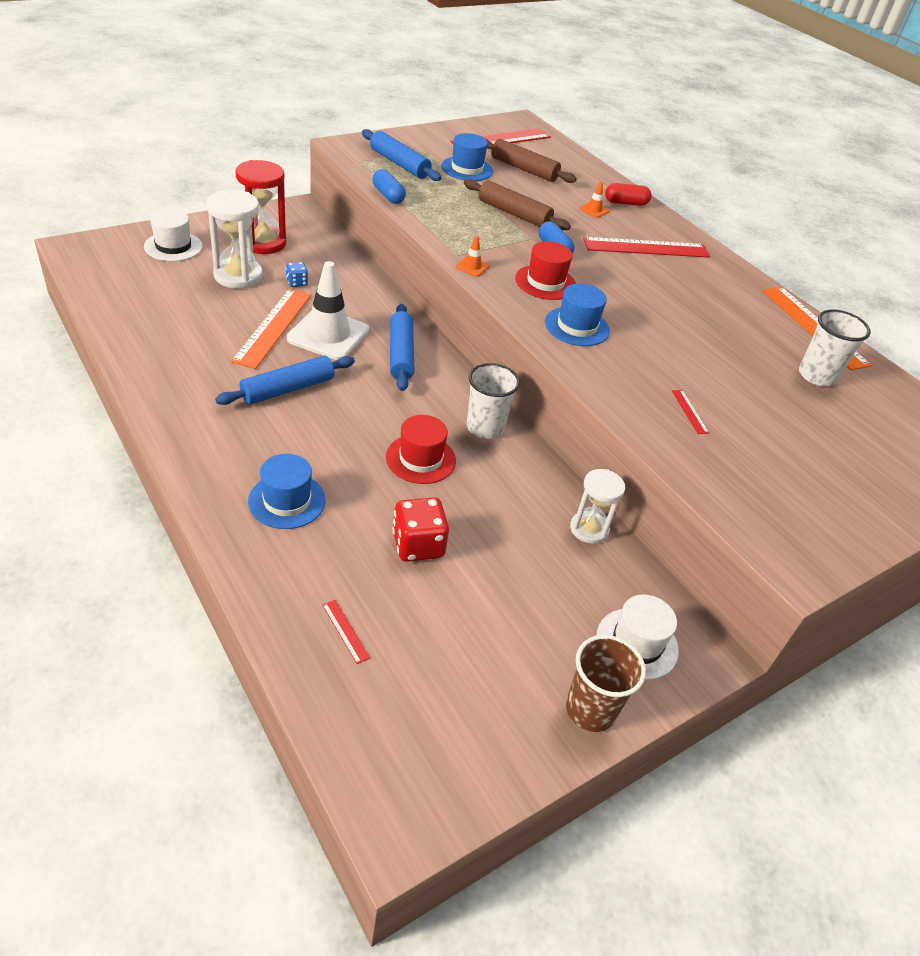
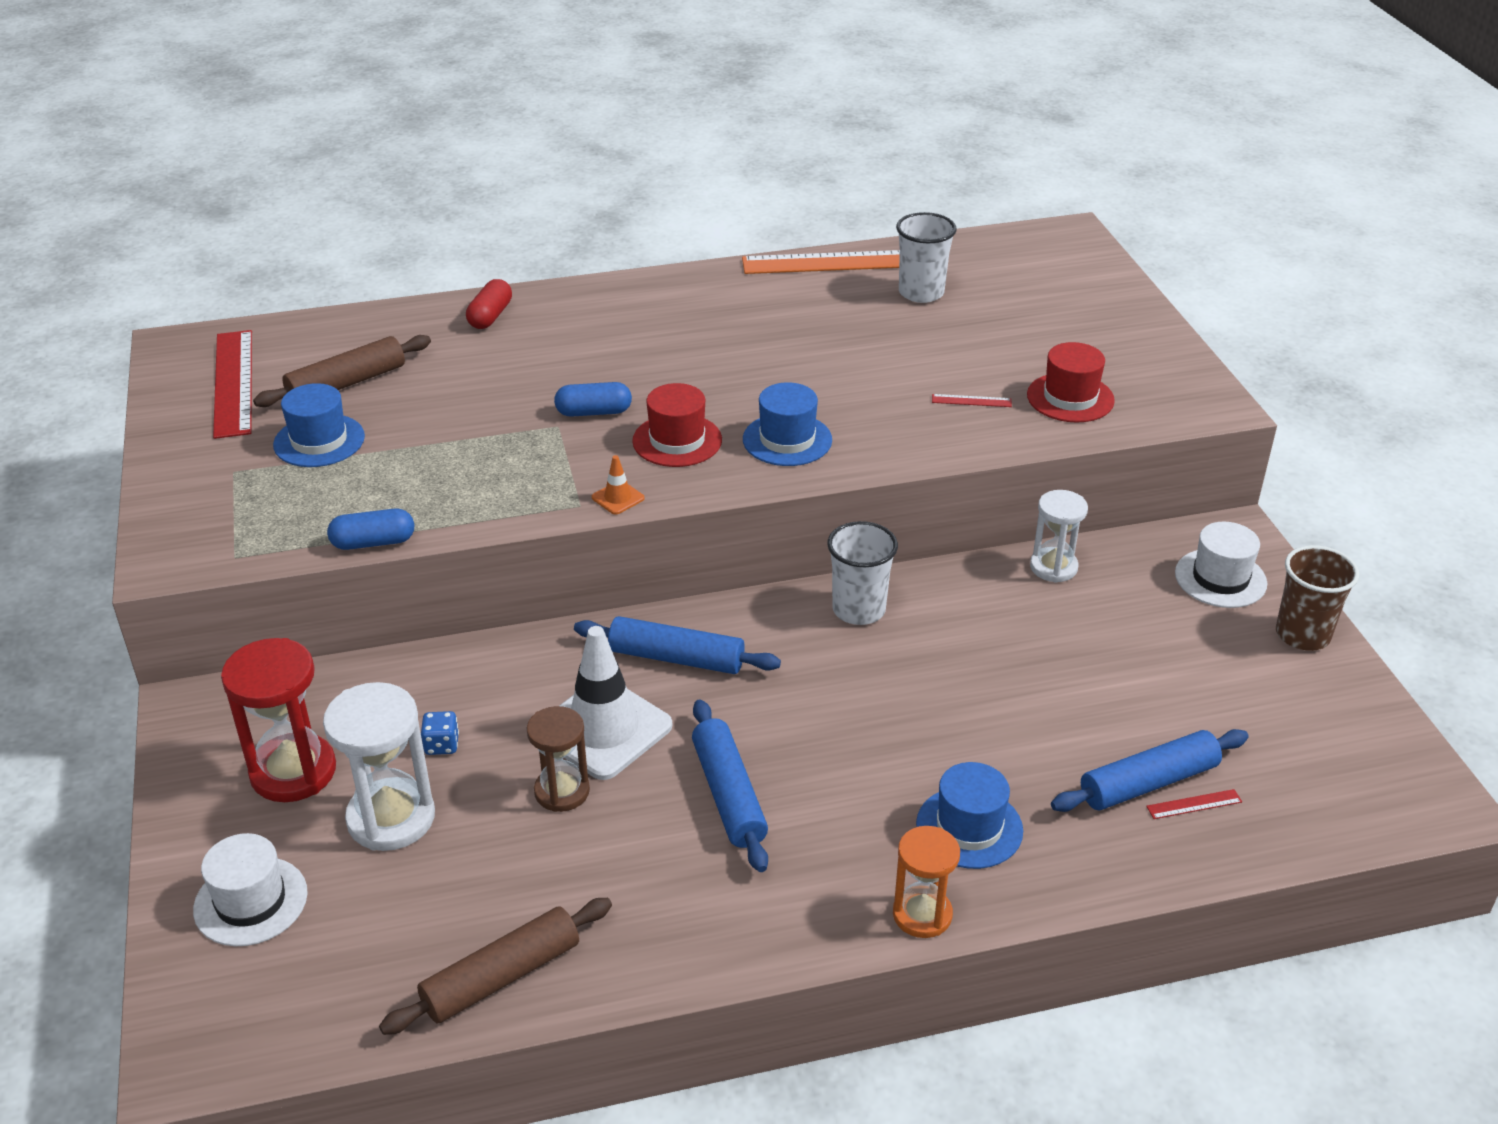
camera: 65 degrees left, 5 degrees down
(202, 484) = (922, 914): none -> orange hourglass
(273, 327) = (562, 791): orange ruler -> brown hourglass
(399, 164) = (267, 510): blue rolling pin -> blue rolling pin (1148, 783)
(418, 545) = (1064, 716): red dice -> none
(420, 459) = (909, 682): red hat -> red hat (1070, 398)
(514, 214) = (481, 425): brown rolling pin -> brown rolling pin (501, 977)
(594, 210) = (499, 349): orange traffic cone -> none
(646, 247) = (616, 332): red ruler -> none

